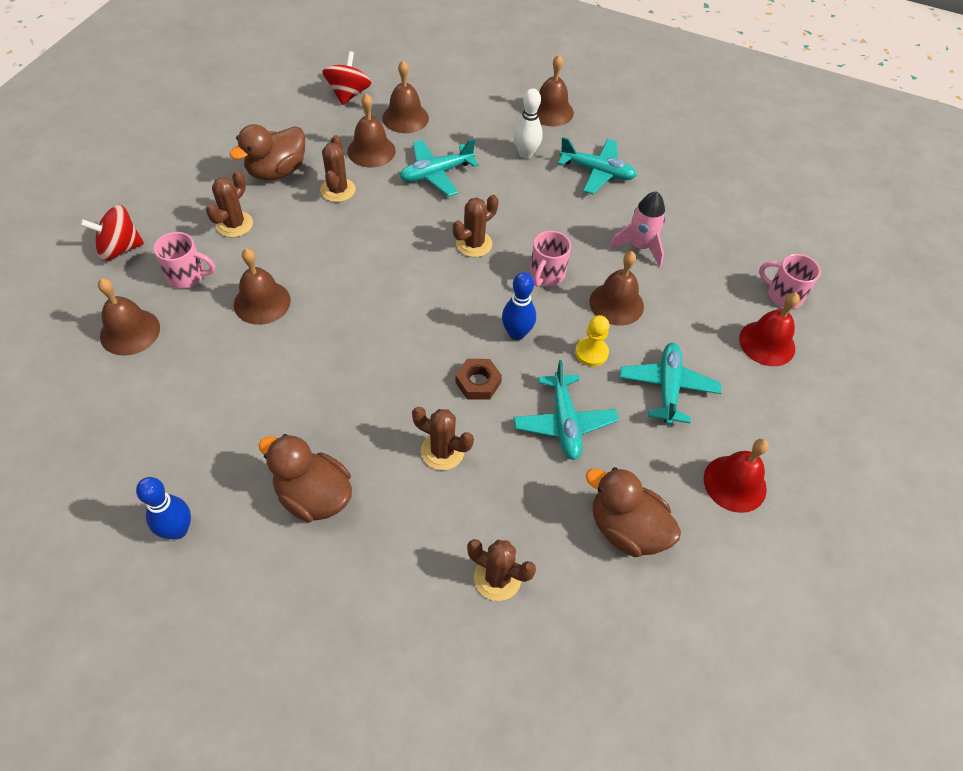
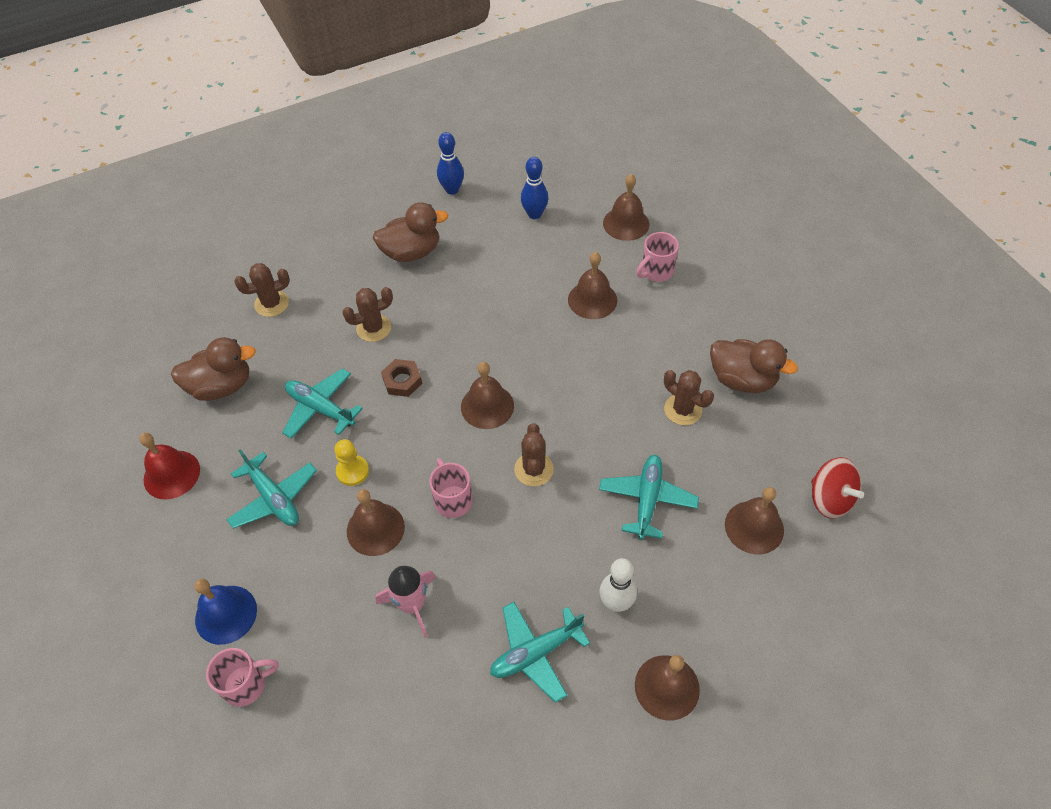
camera: 135 degrees right, 0 degrees up
(120, 248) = (717, 247): red spinning top -> none
(234, 224) = (693, 321): brown cactus -> none
(277, 171) = (742, 379): brown duck -> brown duck turned 120 degrees clockwise
(371, 151) = (720, 466): brown bell -> brown bell (487, 406)
(516, 333) = (418, 434): blue bowling pin -> blue bowling pin (534, 214)
(767, 343) = (226, 614): red bell -> blue bell

